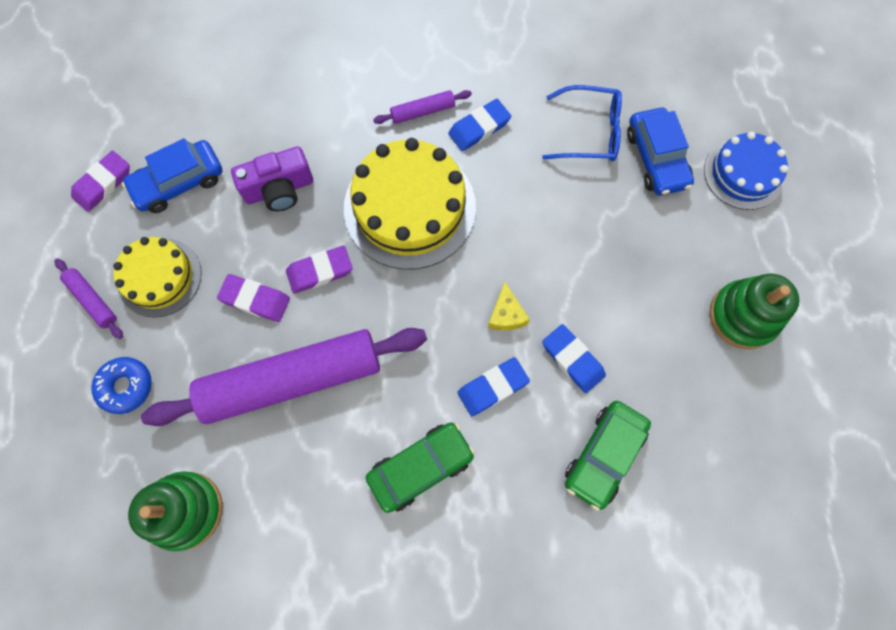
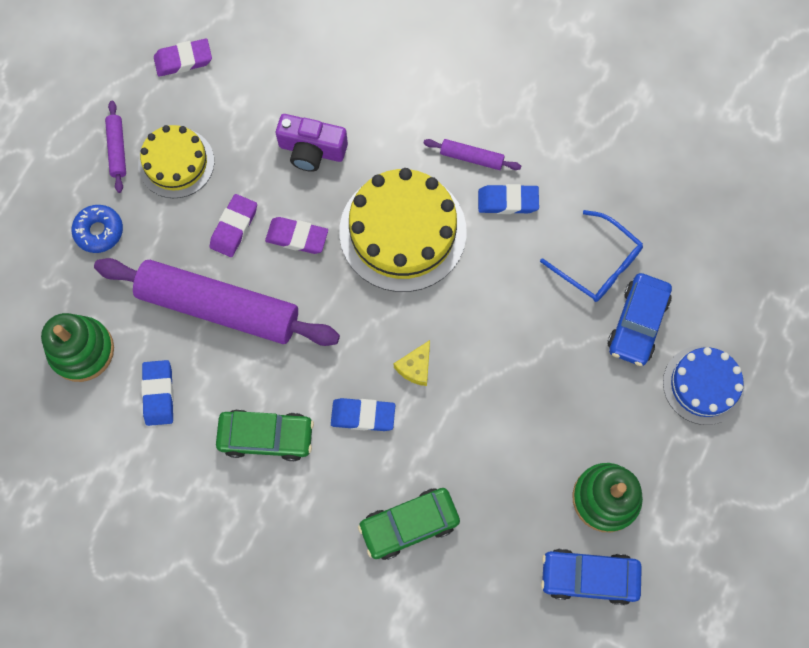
camera: 35 degrees right, 0 degrees up
(179, 183) = (240, 96): blue car -> blue car (588, 577)
(255, 300) = (234, 227): purple eraser -> purple eraser turned 60 degrees clockwise
(572, 359) = (440, 437): blue eraser -> blue eraser (158, 394)

